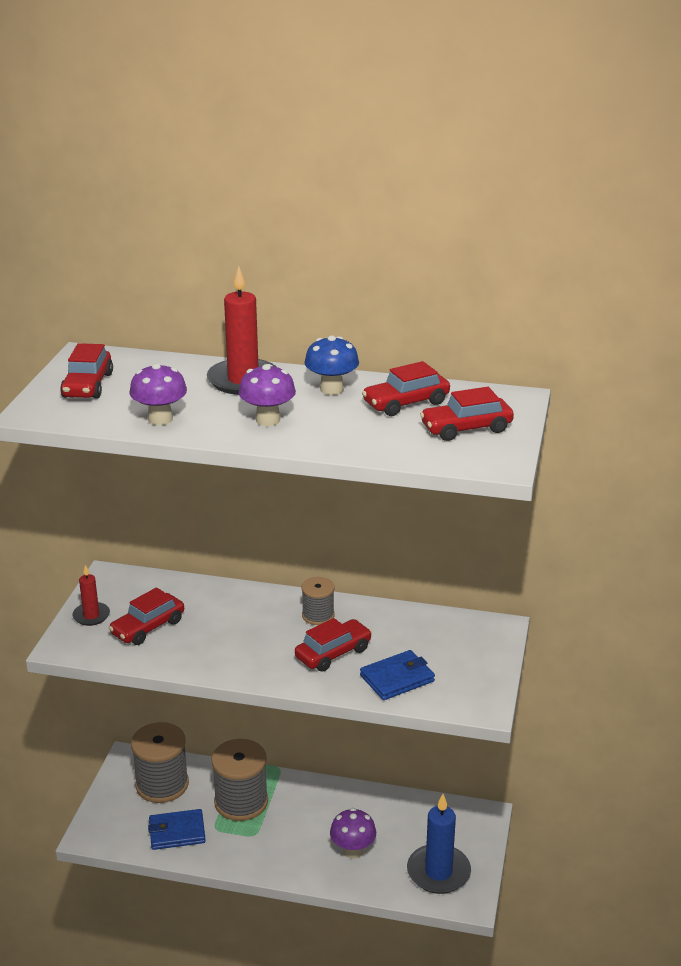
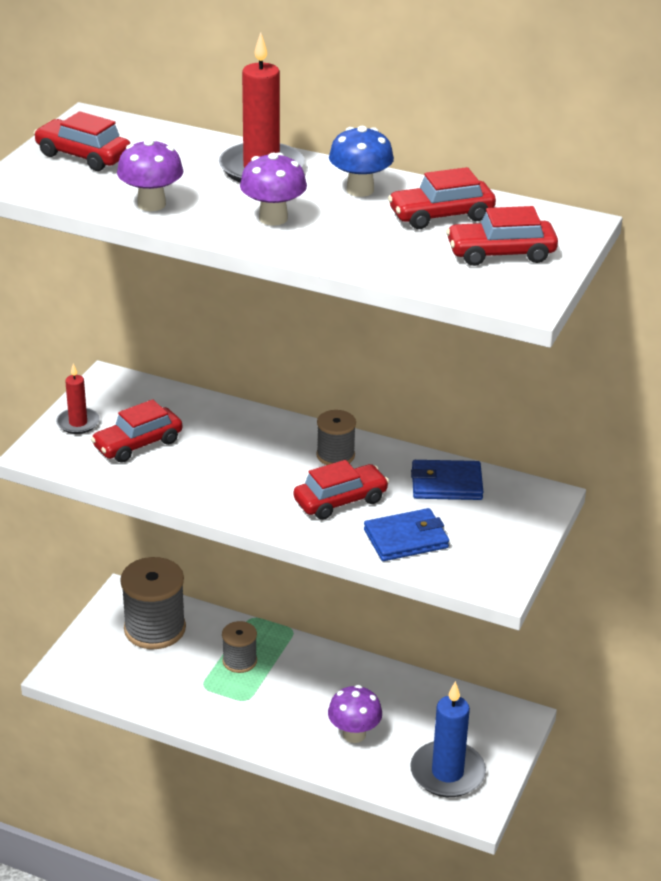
camera: 10 degrees right, 5 degrees up
(88, 385) = (83, 156): red car -> red car turned 105 degrees clockwise
(177, 832) = (159, 684): blue wallet -> blue wallet (446, 484)
(241, 802) = (239, 661): grey spool -> grey spool, size x0.55

